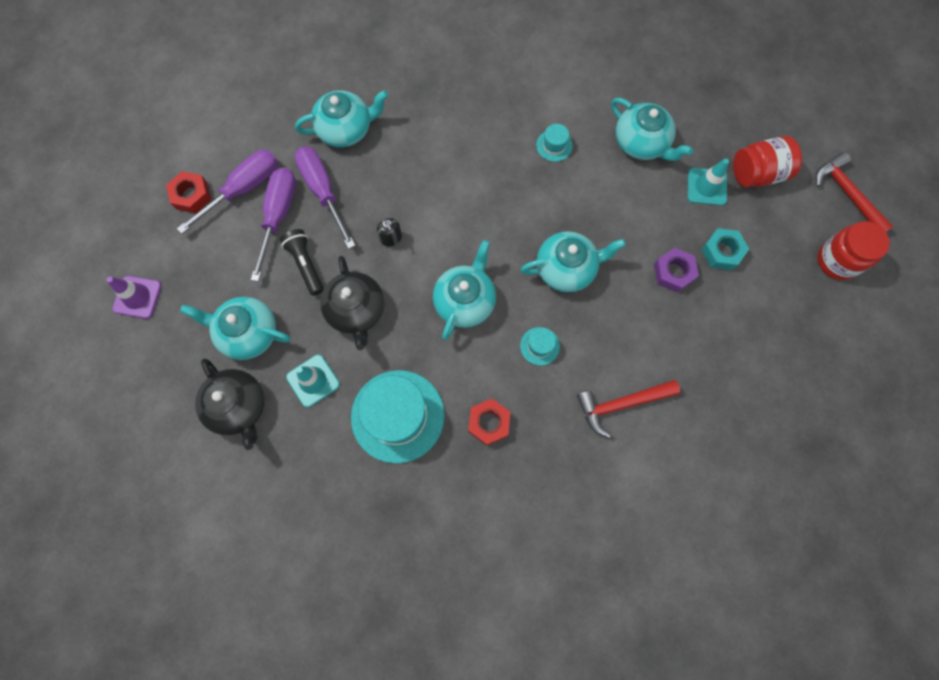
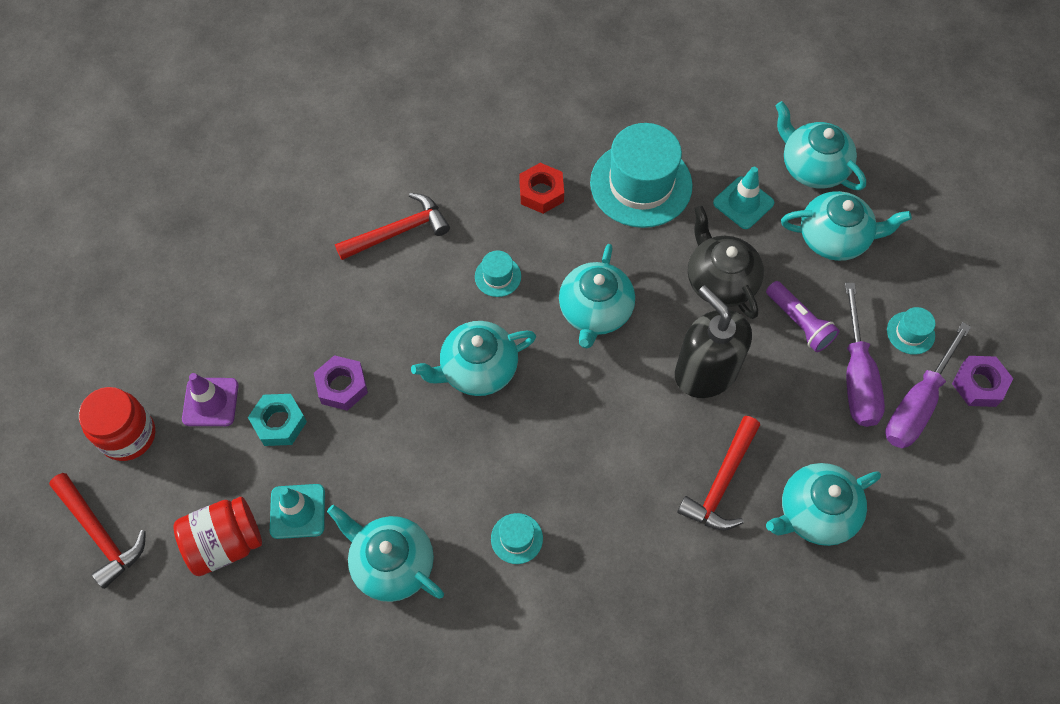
camera: 170 degrees right, 10 degrees down
(137, 297) = (978, 256): purple traffic cone -> purple traffic cone (210, 402)
(191, 195) = (978, 384): red nut -> purple nut
(223, 242) = (910, 333): none -> turquoise hat
(239, 407) = (812, 167): black teapot -> turquoise teapot
(306, 264) = (799, 323): black flashlight -> purple flashlight
(322, 191) = (814, 419): purple screwdriver -> none
(391, 238) = (705, 371): black soap dispenser -> black soap dispenser, size x2.37
(404, 158) = (721, 483): none -> red hammer

